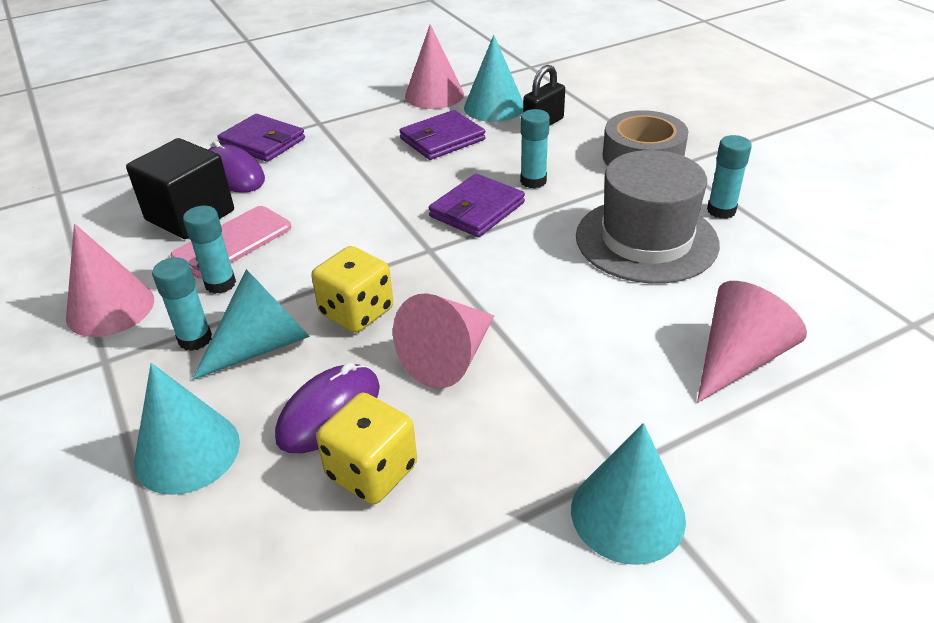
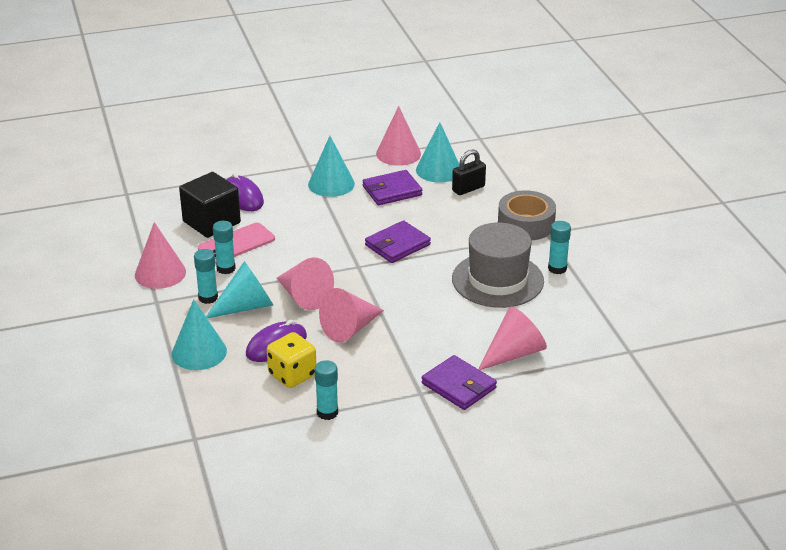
camera: 10 degrees right, 5 degrees down
(262, 142) = (266, 175): purple wallet -> purple wallet (458, 386)
(357, 312) = (303, 296): yellow dice -> pink cone
(533, 181) = (442, 231): turquoise glue stick -> turquoise glue stick (327, 413)
(627, 514) = (414, 411): turquoise cone -> turquoise cone (331, 184)

